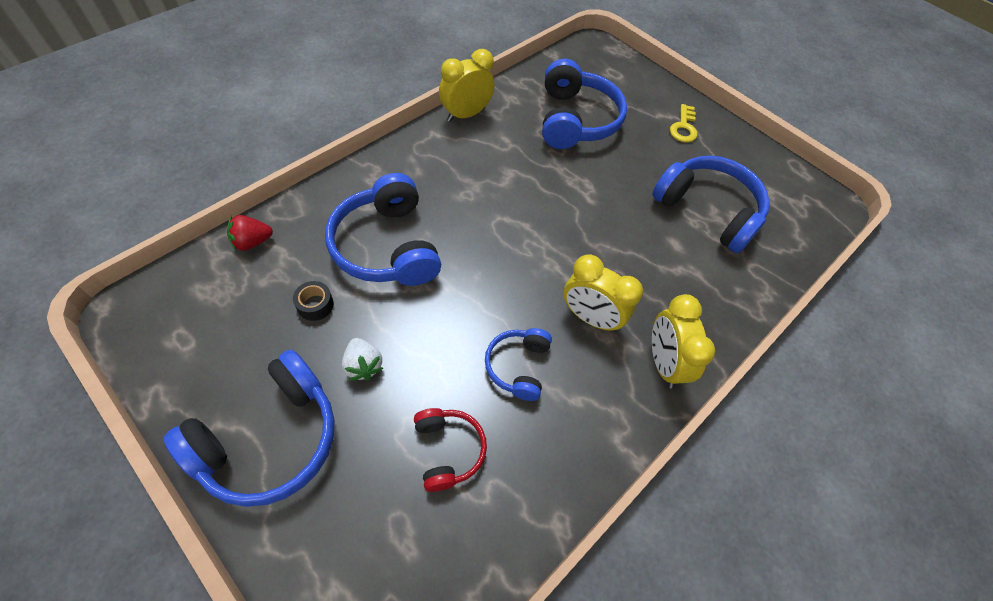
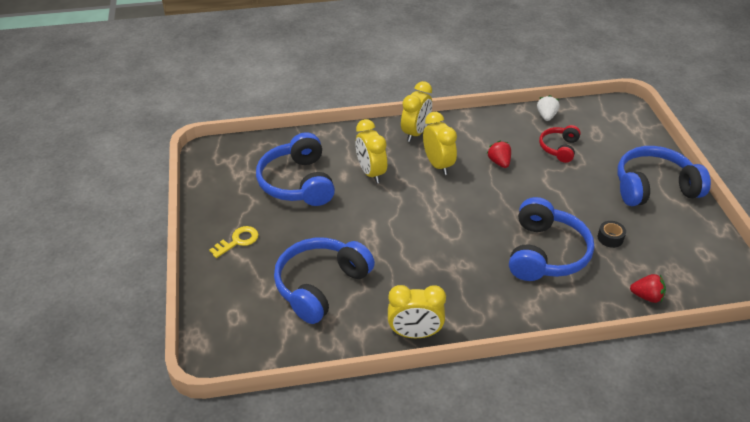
camera: 140 degrees left, 15 degrees down
(363, 365) = (590, 197): white strawberry -> white strawberry (546, 116)
(518, 366) = (499, 162): blue headphones -> red strawberry
(652, 262) = (371, 173): none -> yellow clock

